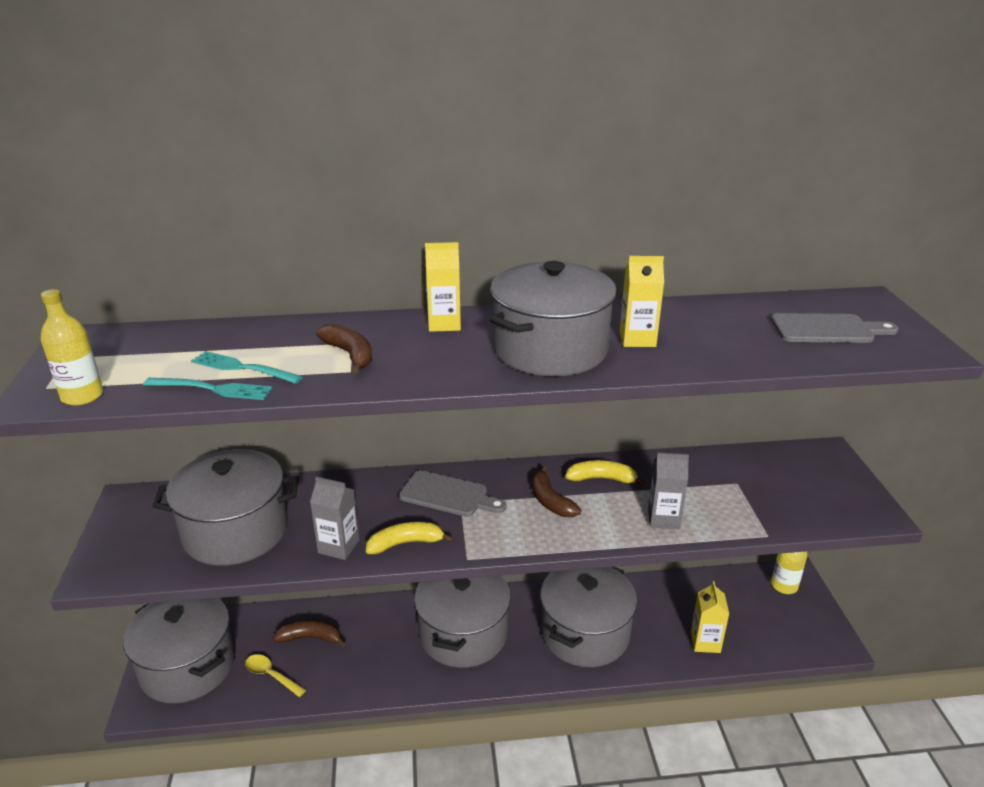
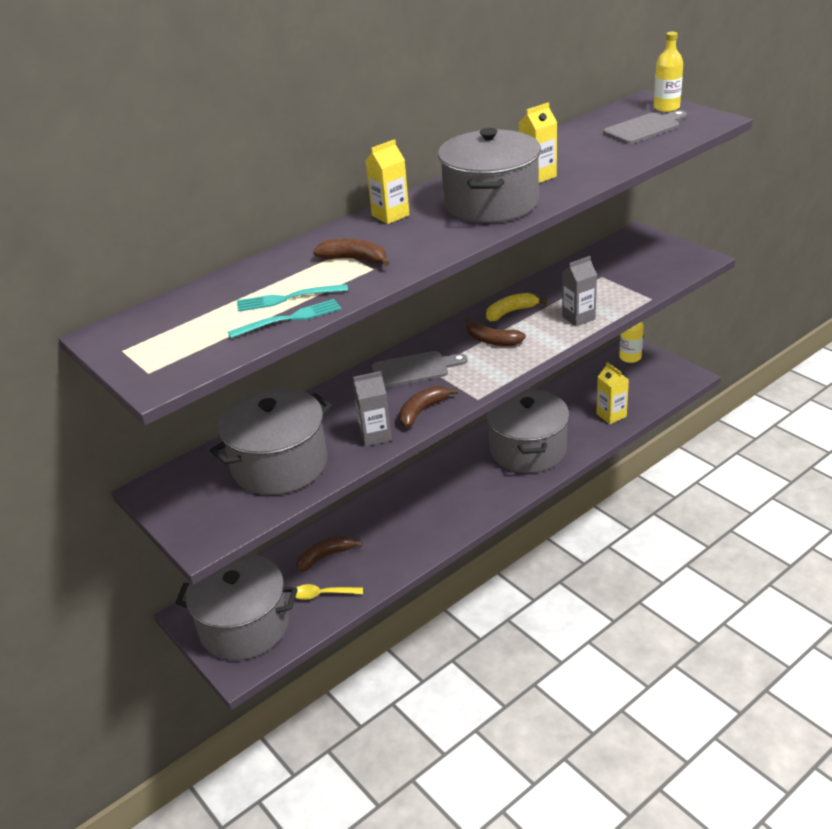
camera: 30 degrees left, 5 degrees up
(82, 396) = (192, 364): yellow bottle -> yellow bottle (666, 108)
(405, 543) = (422, 411): yellow banana -> brown banana
(463, 633) = (442, 493): grey pot -> none

